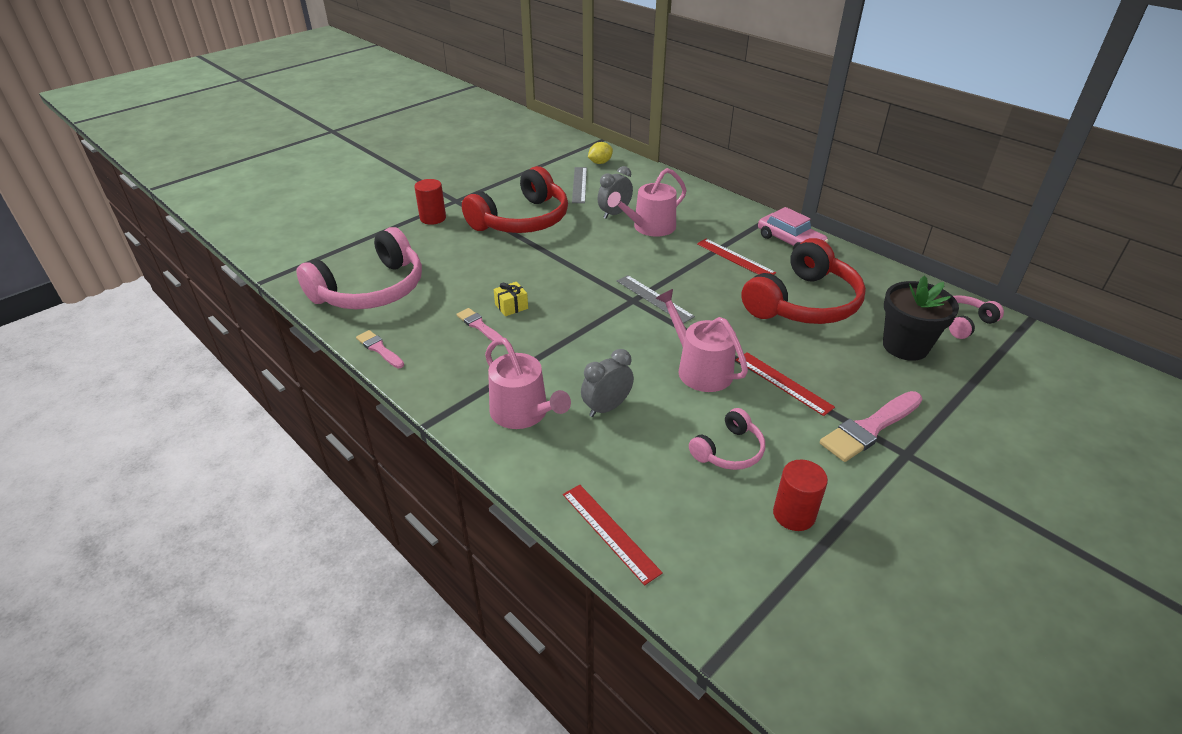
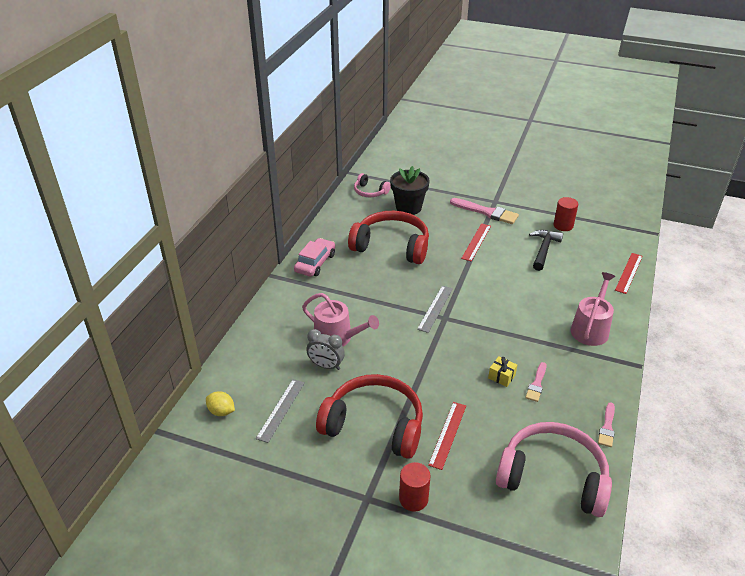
camera: 115 degrees left, 0 degrees up
(579, 185) = (281, 410): grey ruler -> grey ruler turned 45 degrees counterclockwise
(606, 408) = (555, 298): grey clock -> none
(700, 369) = (491, 272): pink watering can -> none
(729, 451) = (543, 250): pink headphones -> black hammer
(735, 258) = (356, 283): red ruler -> red ruler (447, 434)

